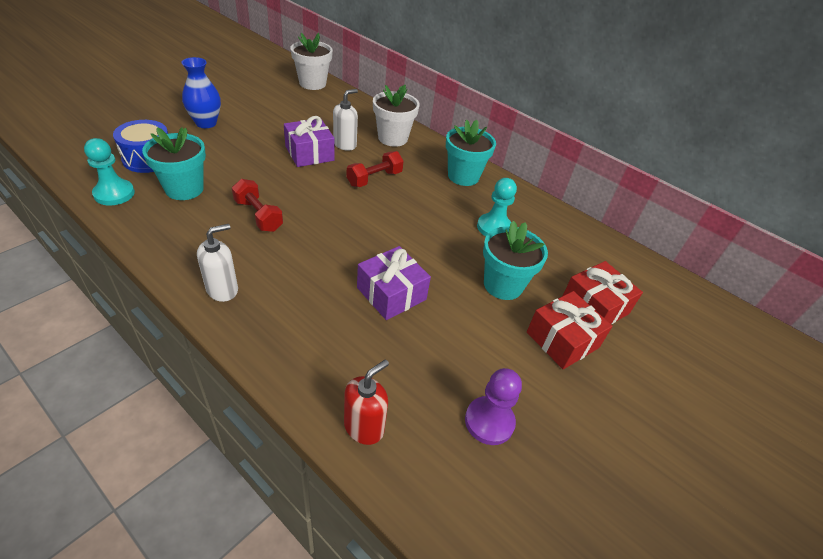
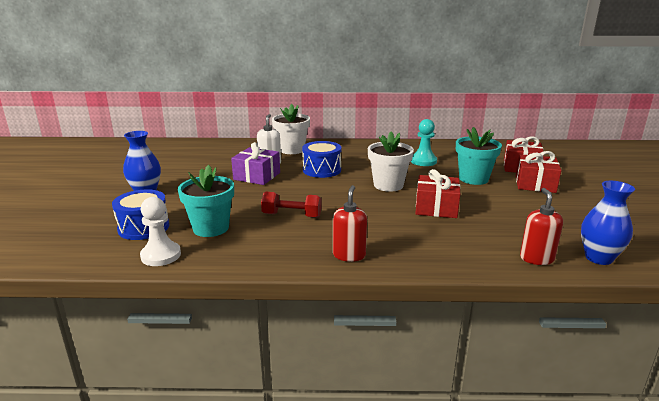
camera: 35 degrees left, 20 degrees down
(114, 194) = (161, 255): turquoise pawn -> white pawn
(222, 289) = (349, 255): white soap dispenser -> red soap dispenser
(312, 83) = (180, 145): white flower pot -> white flower pot (388, 185)
(374, 179) = (322, 170): red dumbbell -> blue drum
(391, 293) = (436, 207): purple gift -> red gift
(428, 483) = (598, 258): none -> blue vase
(463, 176) = (365, 149): turquoise flower pot -> none
(489, 421) = (572, 225): purple pawn -> none

